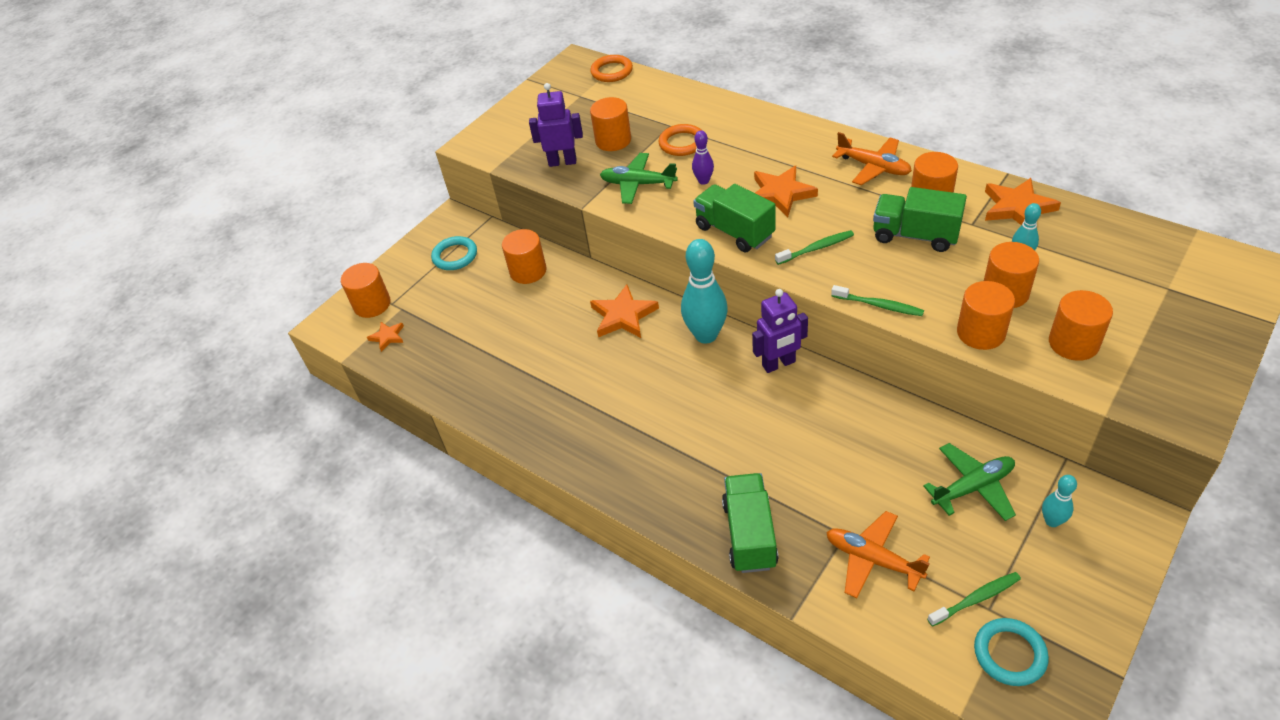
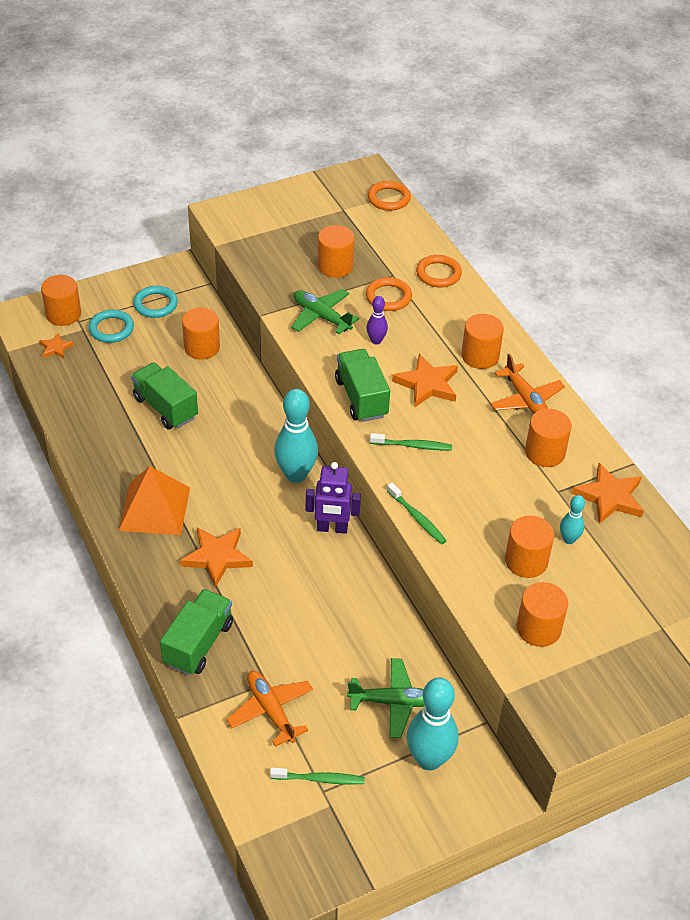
camera: 20 degrees right, 0 degrees up
(562, 162) = (279, 265): purple robot -> none
(601, 431) = (155, 508): none -> orange pyramid
(623, 316) = (245, 425): orange star -> orange star (217, 557)
(707, 107) = (438, 274): none -> orange ring
(915, 235) = (501, 476): green truck -> green truck (165, 408)
(981, 333) = (474, 581): orange cylinder -> orange cylinder (480, 356)
(1009, 654) = (308, 828): turquoise ring -> turquoise ring (111, 329)
(1052, 521) = (429, 759): turquoise bowling pin -> turquoise bowling pin, size x1.98

